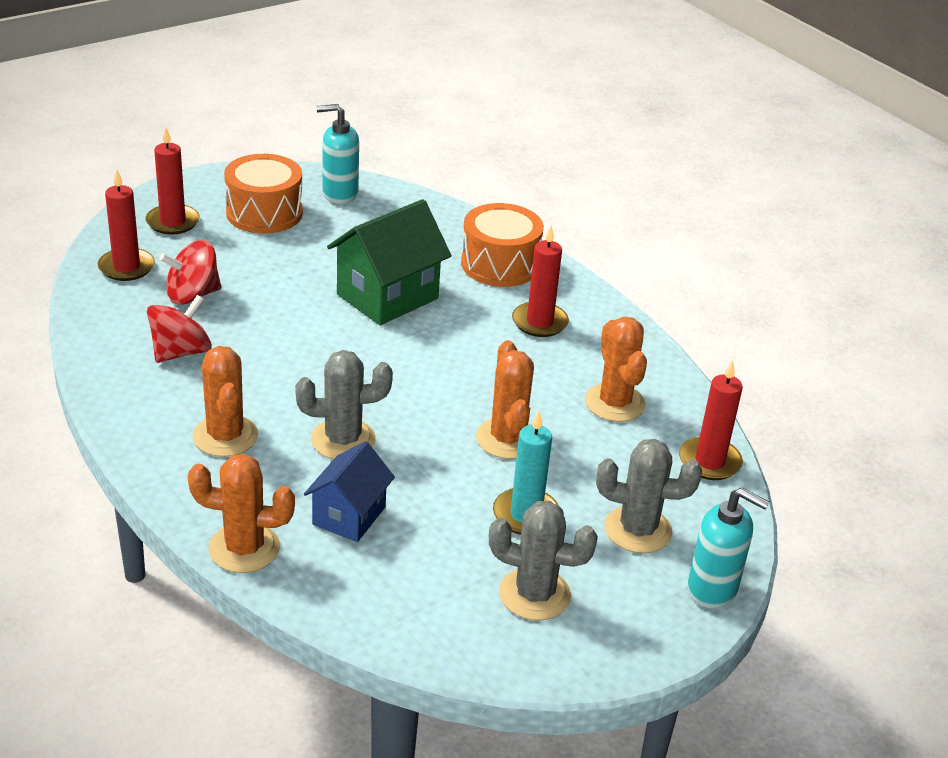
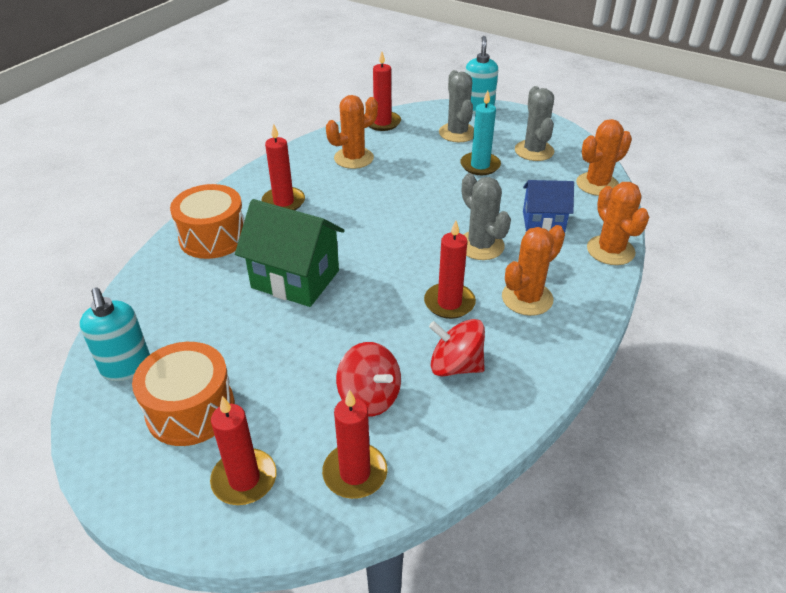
camera: 110 degrees left, 5 degrees up
(267, 379) = (449, 303): none -> red candle
(507, 439) = (421, 186): orange cactus -> orange cactus (597, 184)

